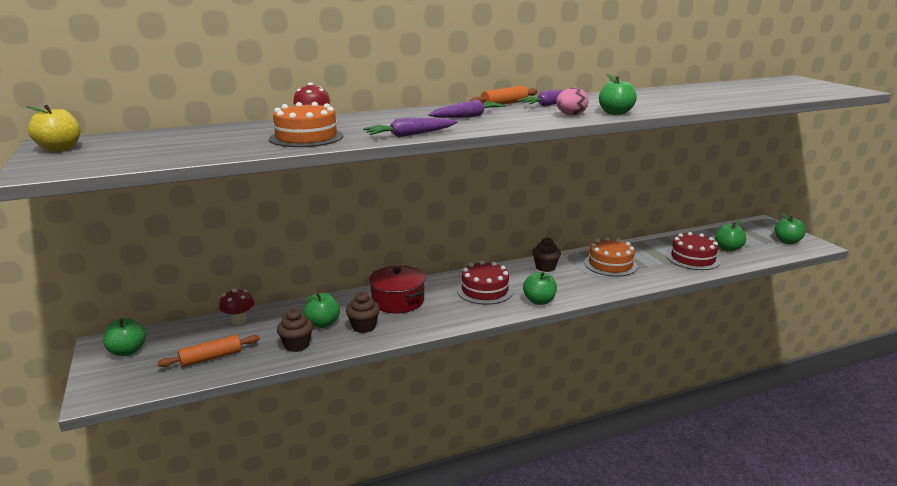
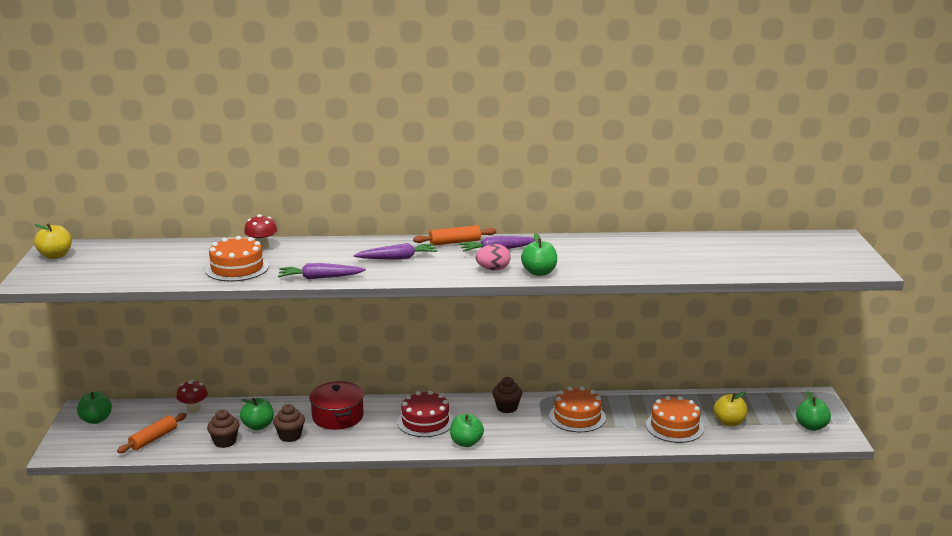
camera: 20 degrees right, 0 degrees up
(211, 358) = (153, 439): orange rolling pin -> orange rolling pin turned 45 degrees counterclockwise
(693, 258) = (674, 427): red cake -> orange cake
(728, 249) = (729, 422): green apple -> yellow apple

